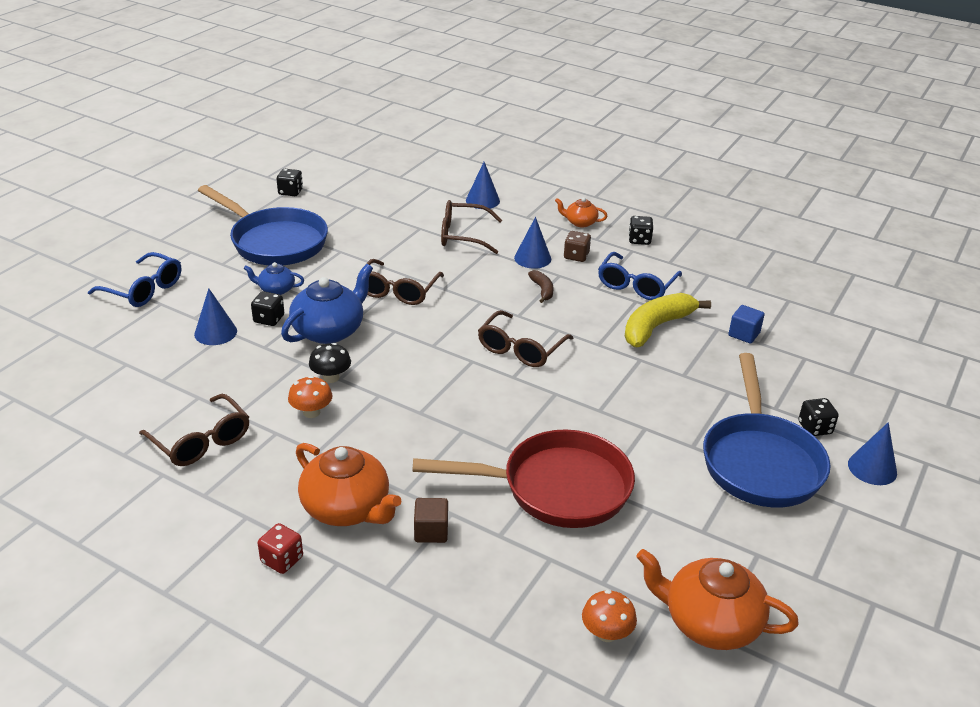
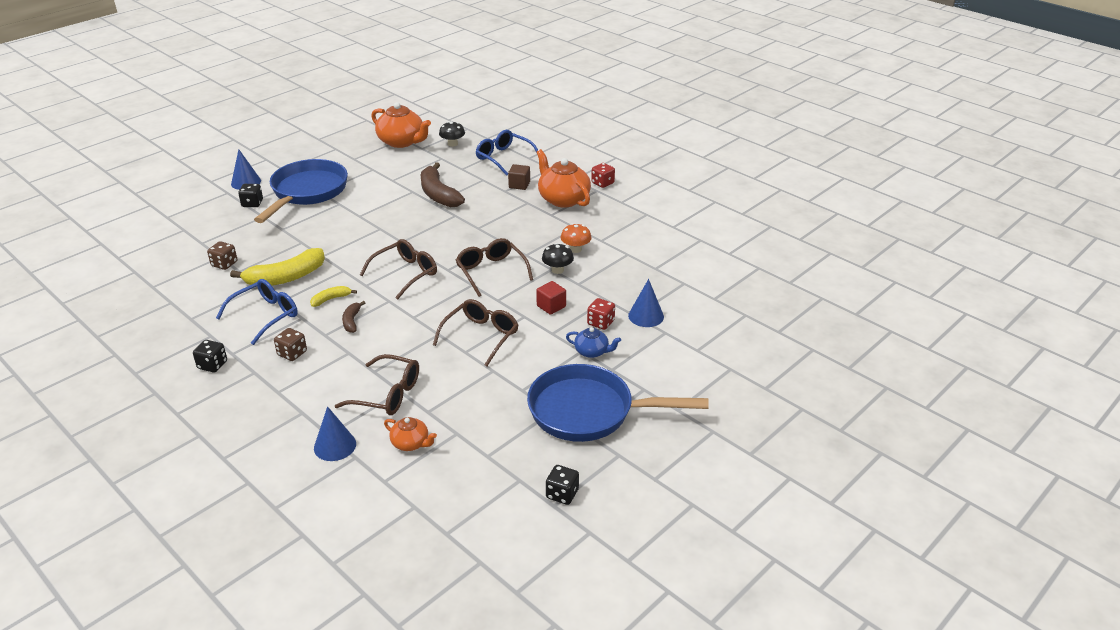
camera: 165 degrees left, 0 degrees up
(143, 289) = (716, 367): blue glasses -> blue glasses (504, 158)
(201, 441) = (651, 241): brown glasses -> brown glasses (491, 272)
(269, 319) = (600, 323): black dice -> red dice
(274, 242) = (589, 411): blue pan -> blue pan turned 45 degrees counterclockwise
(329, 330) = (551, 306): blue teapot -> red cube
(532, 258) = (336, 356): blue cone -> none
(556, 488) = (438, 194): red pan -> brown banana
(580, 222) = (251, 396): orange teapot -> orange teapot (411, 443)
(583, 309) = (331, 299): none -> yellow banana
(606, 633) = (452, 144): orange mushroom -> black mushroom
(744, 334) = (224, 264): blue cube -> brown dice

